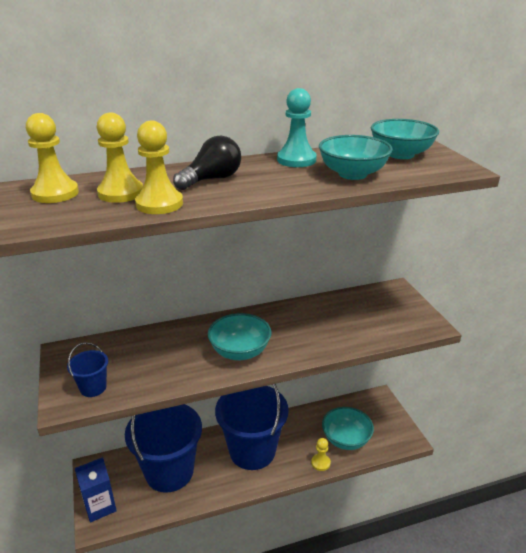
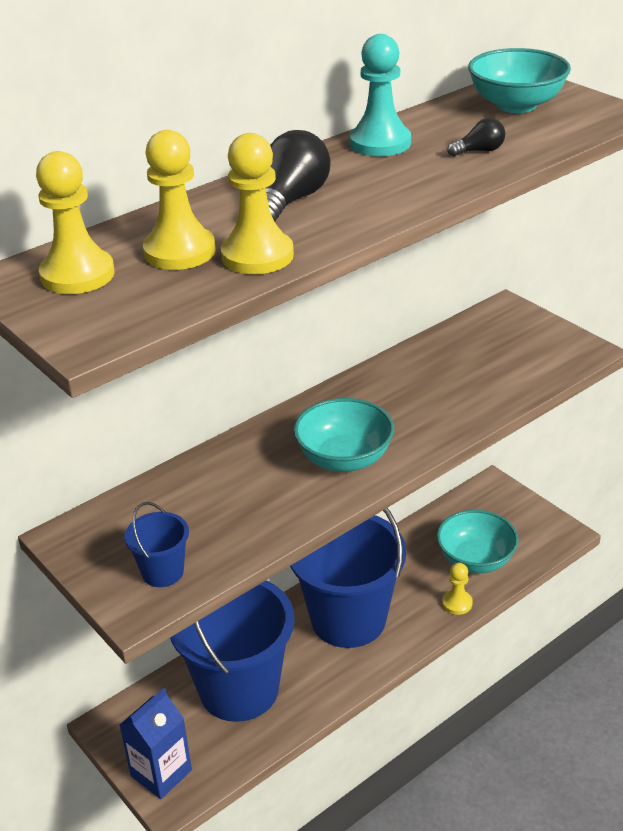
camera: 20 degrees left, 5 degrees up
(352, 174) = (479, 151): turquoise bowl -> black light bulb

